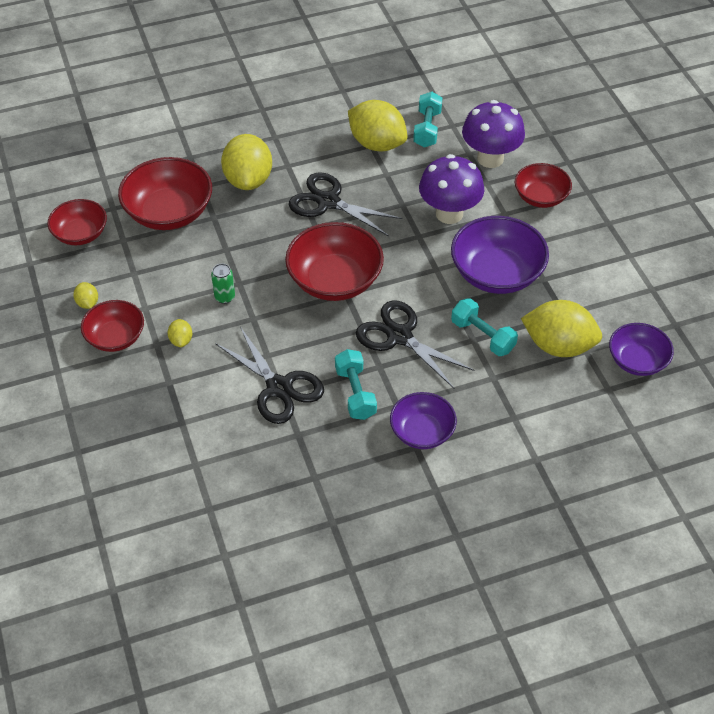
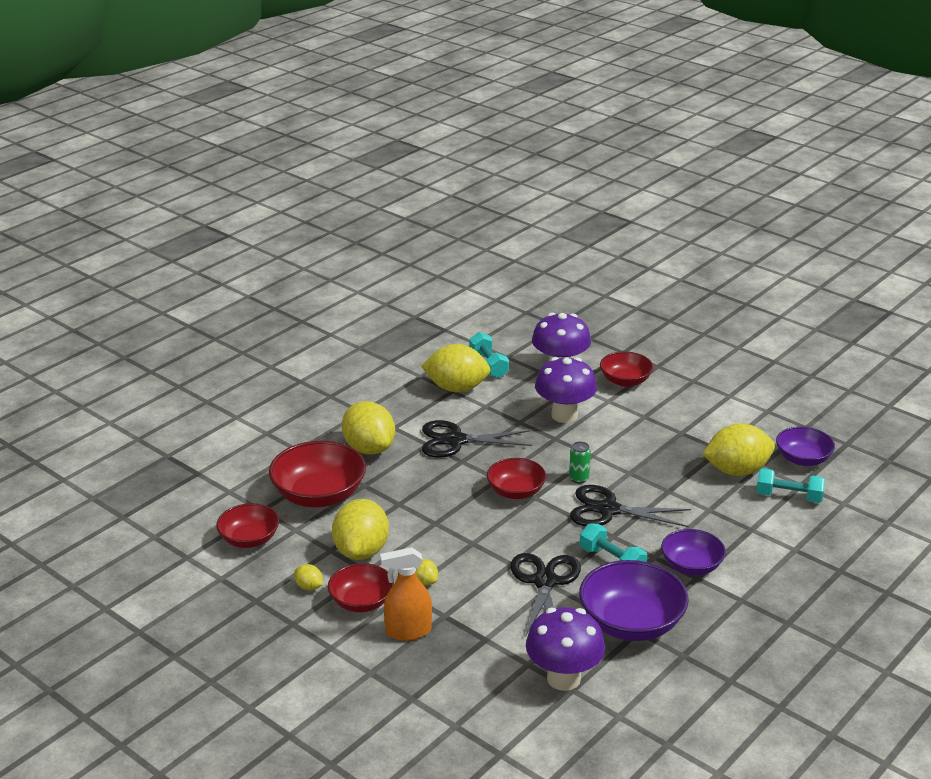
camera: 30 degrees left, 20 degrees down
(127, 384) = (408, 631): none -> orange spray bottle
(156, 285) = (361, 551): none -> yellow lemon
(211, 494) = (563, 678): none -> purple mushroom
(225, 297) = (432, 537): green can -> green can (579, 479)
(279, 387) = (544, 582): black scissors -> black scissors turned 105 degrees counterclockwise
(335, 280) = (516, 491): red bowl -> red bowl, size x0.62
(483, 336) = (673, 485): turquoise dumbbell -> turquoise dumbbell (788, 496)
(496, 273) = (642, 441): purple bowl -> purple bowl (631, 623)

